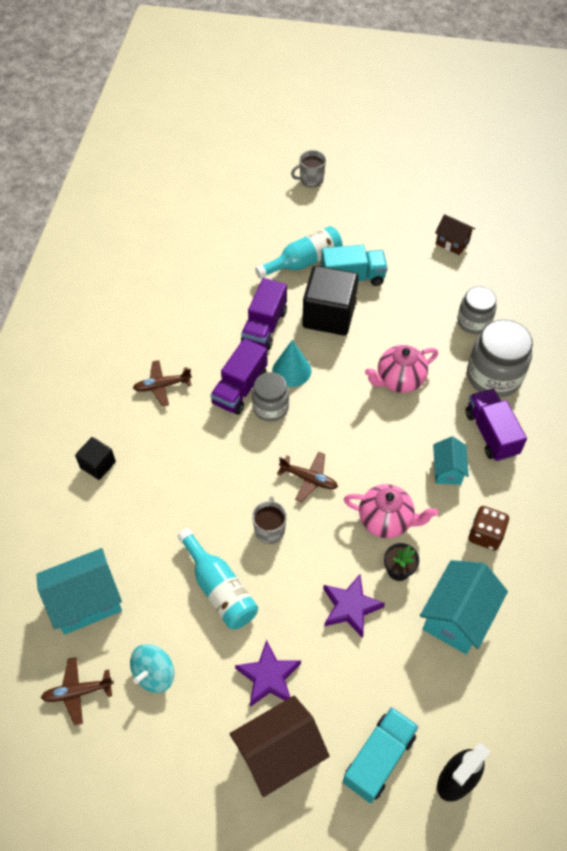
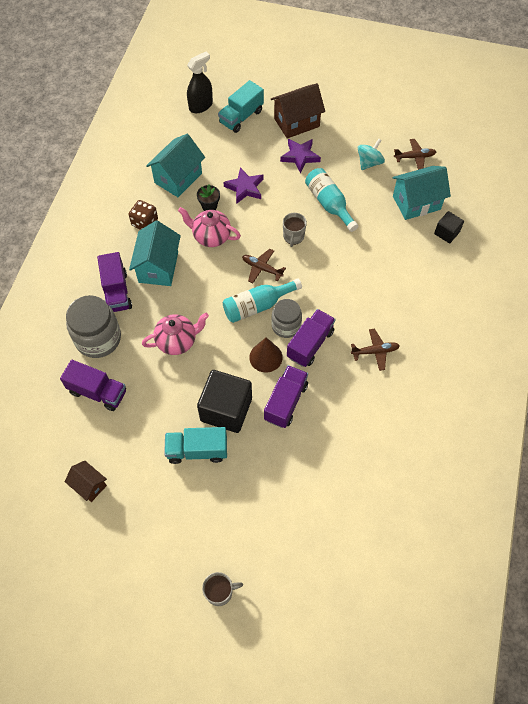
camera: 175 degrees left, 5 degrees up
(98, 465) = (420, 290): black cube -> black cube (446, 233)
(291, 370) = (265, 357): turquoise cone -> brown cone
(304, 262) = (241, 473): turquoise bottle -> turquoise bottle (257, 306)
(447, 470) = (158, 267): turquoise house -> turquoise house, size x1.73
(473, 322) = (97, 392): grey jar -> purple truck

